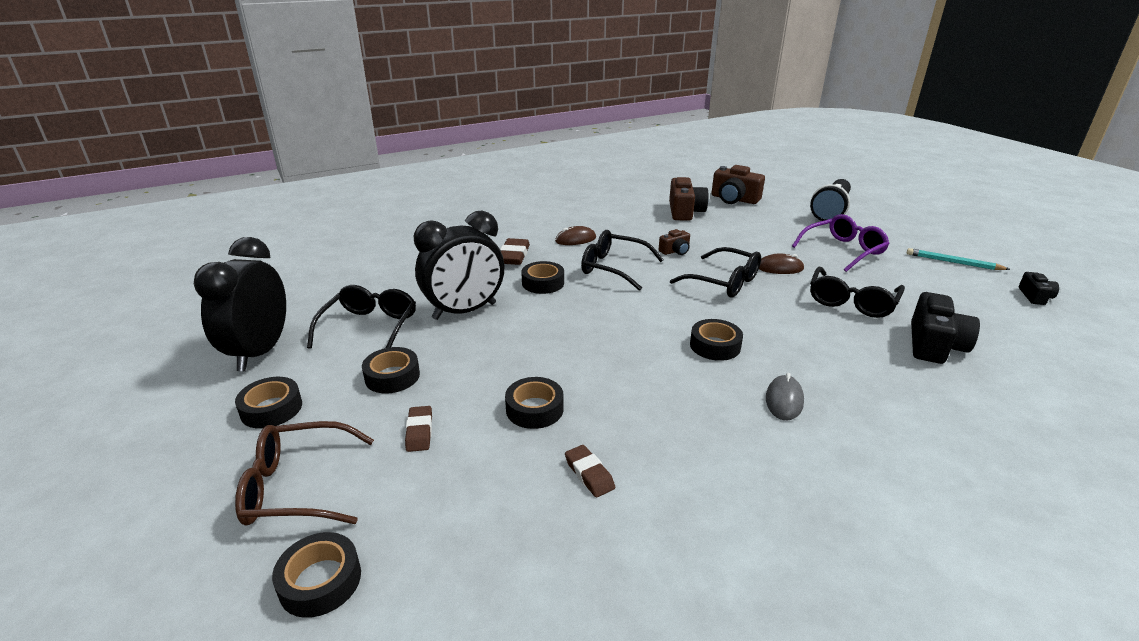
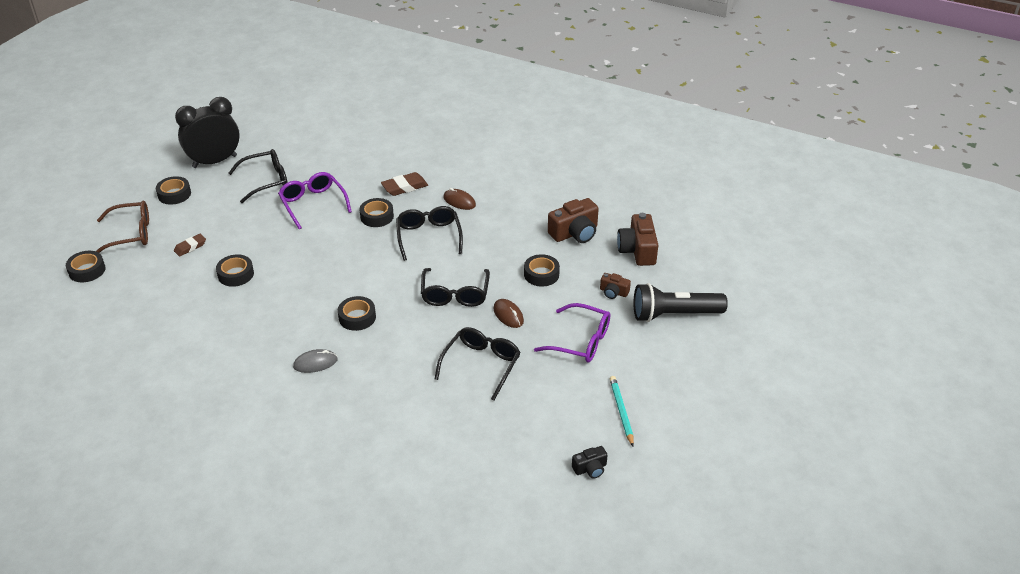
camera: 55 degrees right, 10 degrees up
(297, 487) = (130, 234): brown glasses -> brown glasses turned 120 degrees clockwise
(392, 376) = (227, 214): black tape -> black tape (541, 274)
(464, 311) = (313, 204): black clock -> purple glasses
(589, 474) = (197, 314): brown eraser -> none
(675, 251) = (487, 254): brown camera -> brown camera (613, 292)
(851, 301) = (481, 365): black glasses -> black glasses turned 120 degrees clockwise
(934, 345) = (445, 418): black camera -> none

